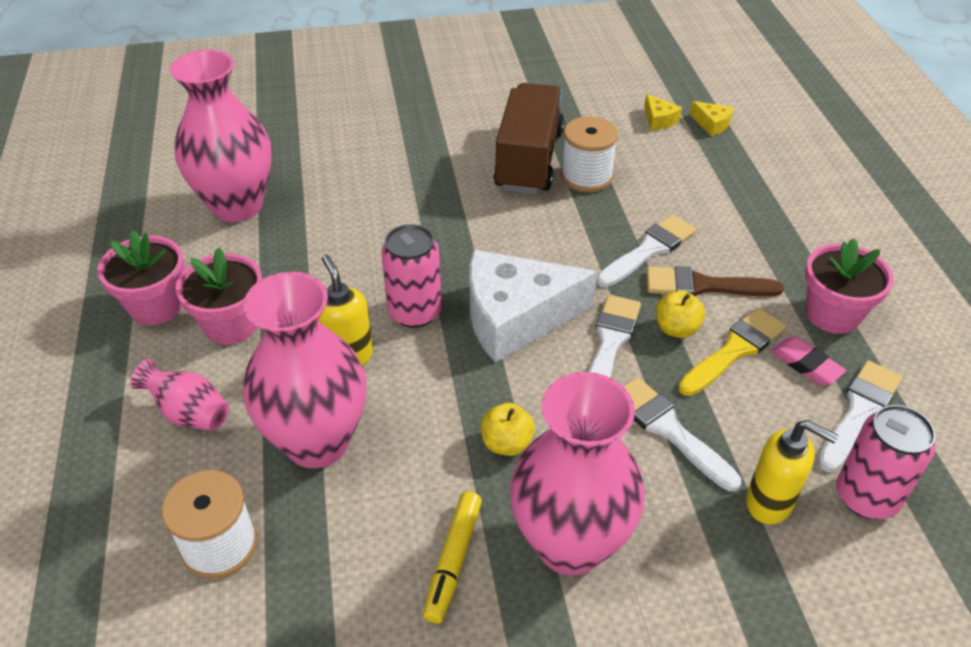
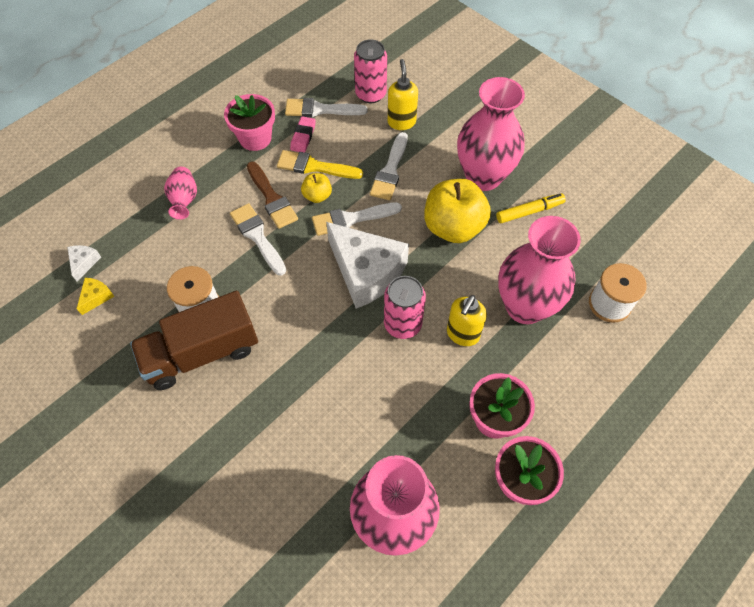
camera: 125 degrees left, 15 degrees up
(189, 413) = (566, 383): pink vase -> pink vase (184, 200)
(506, 443) = (453, 227): yellow apple -> yellow apple, size x2.06
(649, 250) = (257, 236): white brush -> white brush turned 45 degrees clockwise
(712, 124) = (84, 263): yellow cheese -> white cheese

